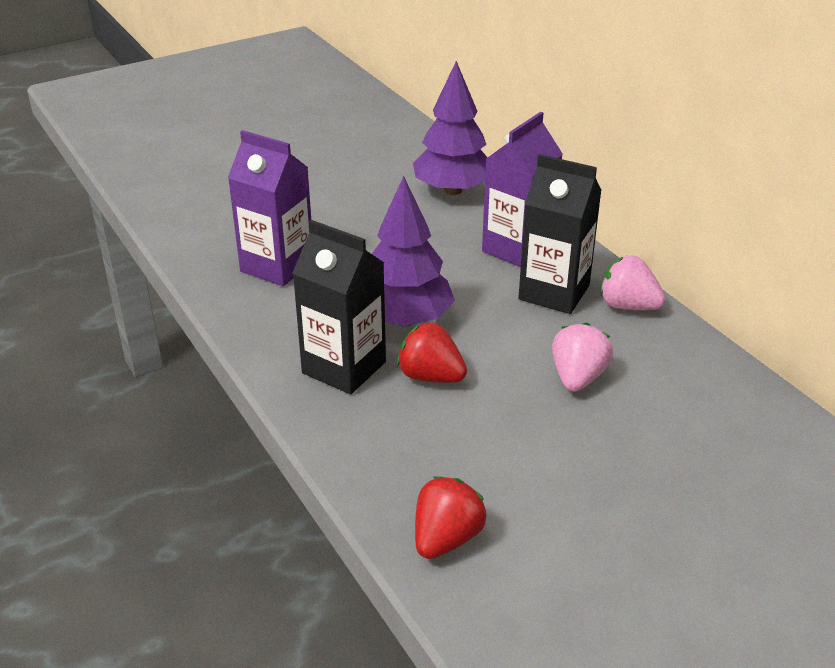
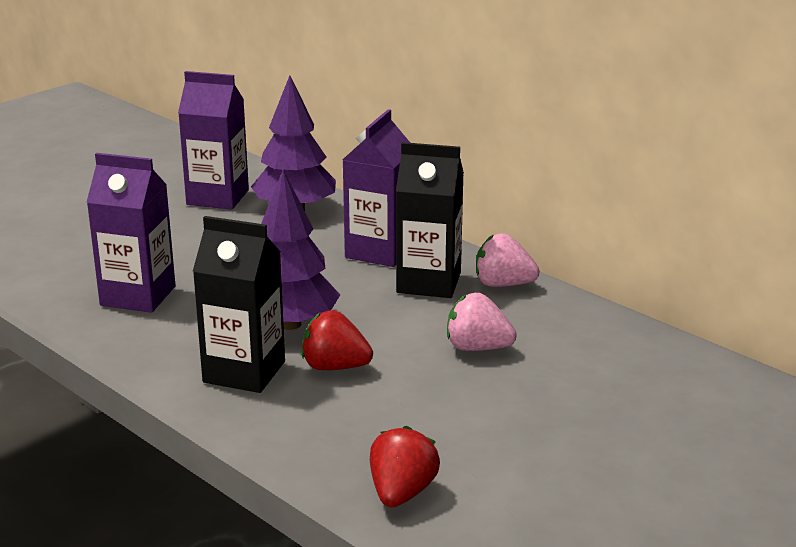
camera: 15 degrees left, 10 degrees down
(386, 167) = (217, 197): none -> purple carton
(578, 378) = (477, 348): pink strawberry -> pink strawberry turned 75 degrees counterclockwise

